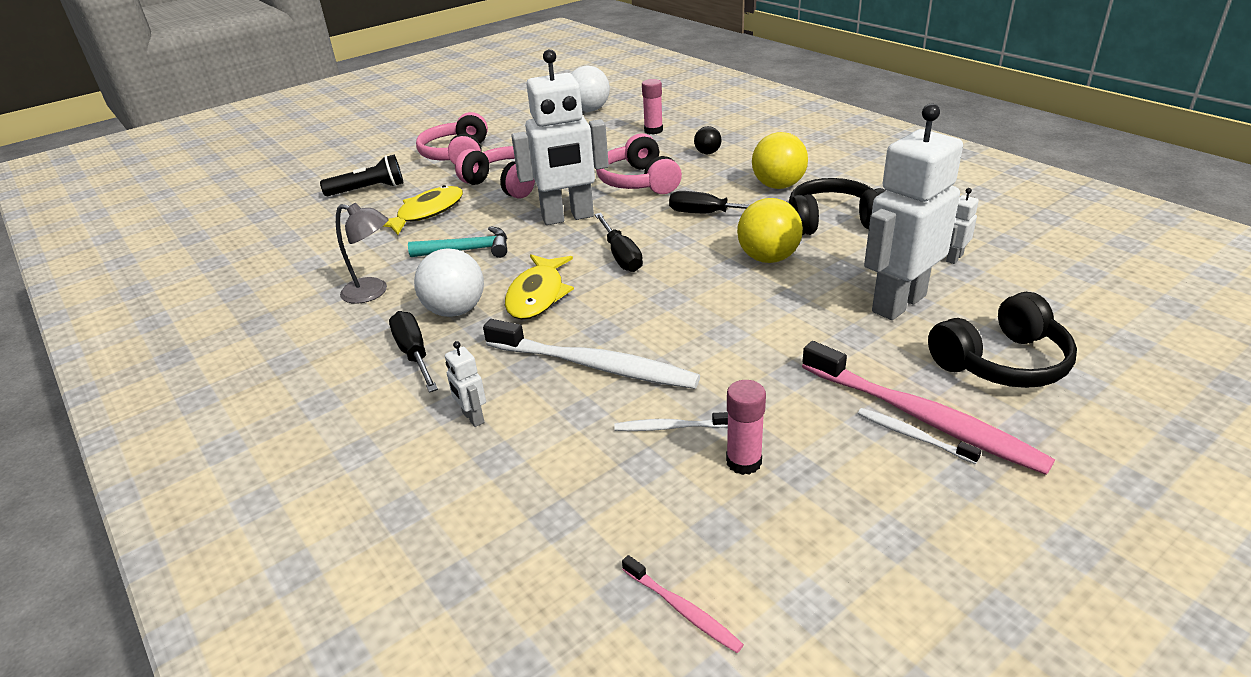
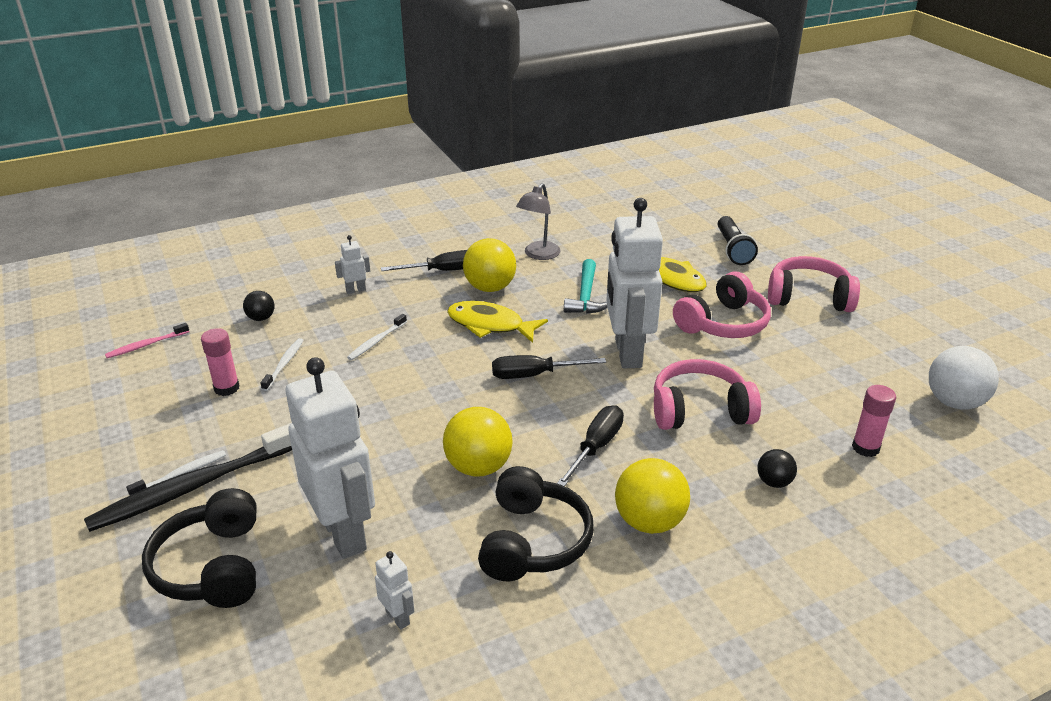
camera: 100 degrees right, 0 degrees up
(455, 311) = (490, 288): white ball -> yellow ball
(566, 492) = (261, 318): none -> black ball
(594, 365) = (376, 341): white toothbrush -> white toothbrush, size x0.46
(922, 417) = (193, 486): pink toothbrush -> black toothbrush

